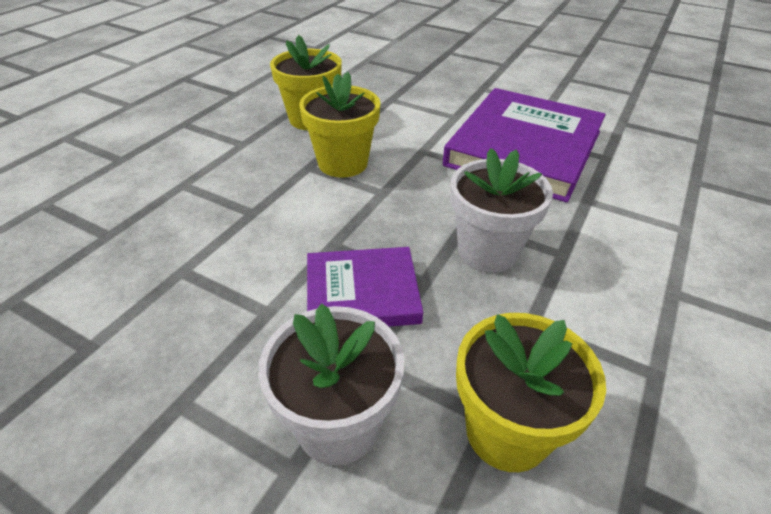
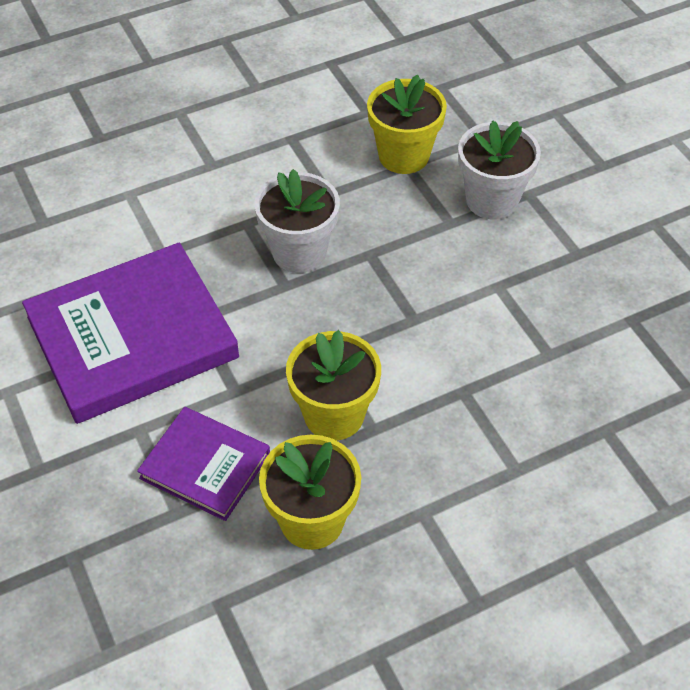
camera: 145 degrees left, 10 degrees up
(362, 293) = (421, 267): purple book -> purple book (205, 466)

